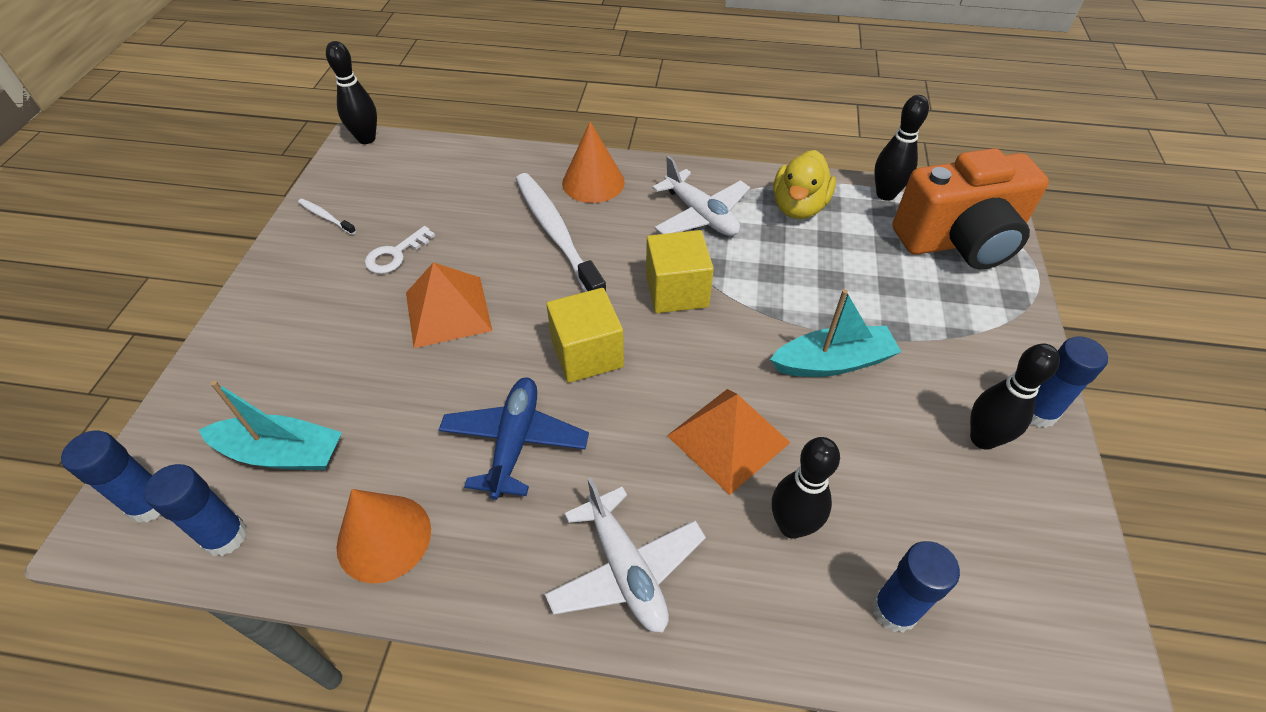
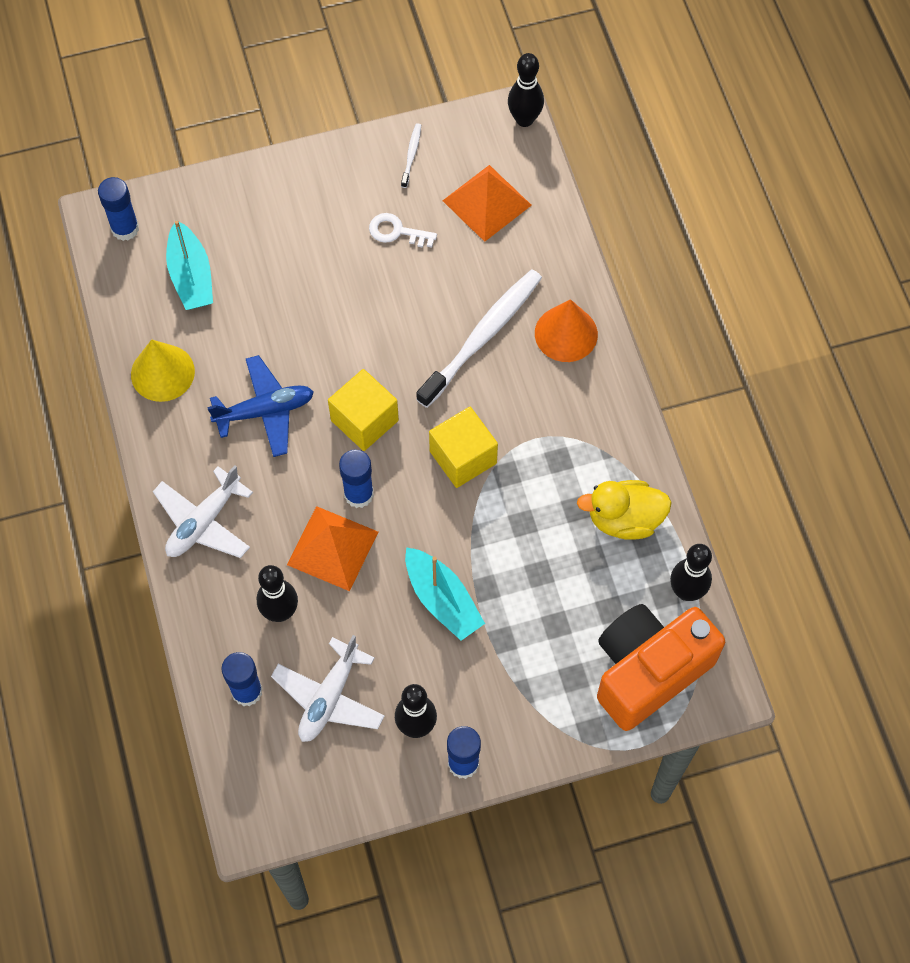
camera: 65 degrees right, 15 degrees up
(225, 536) = (124, 285): blue glue stick -> blue glue stick (359, 494)
(384, 537) = (162, 372): orange cone -> yellow cone
(448, 311) = (358, 303): orange pyramid -> orange pyramid (487, 202)
(701, 215) = (568, 441): white plane -> white plane (329, 697)
(959, 241) = (648, 671): orange camera -> orange camera turned 90 degrees clockwise

